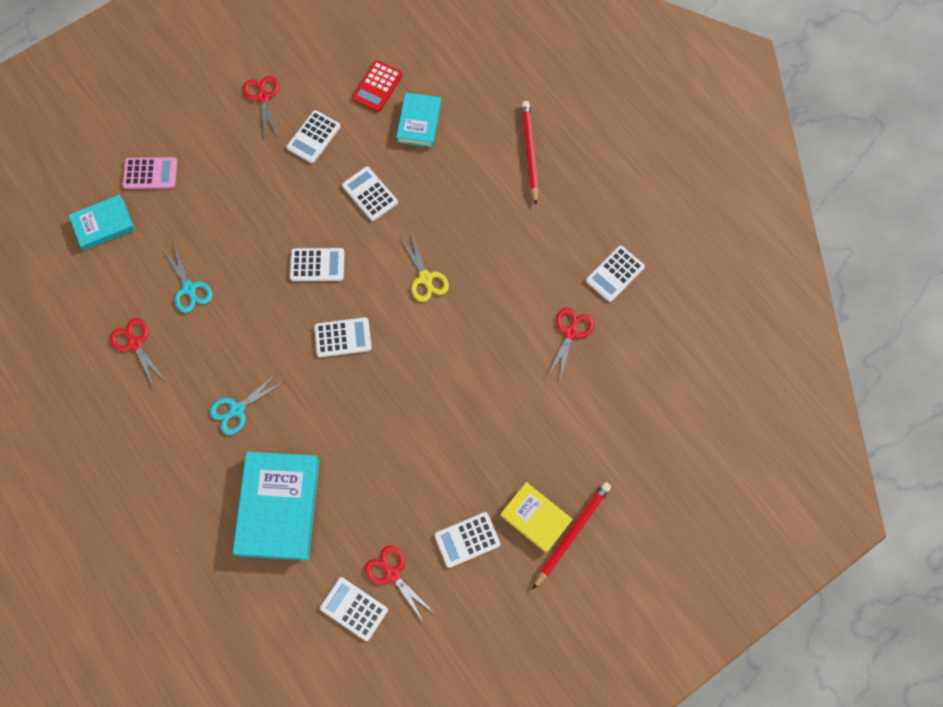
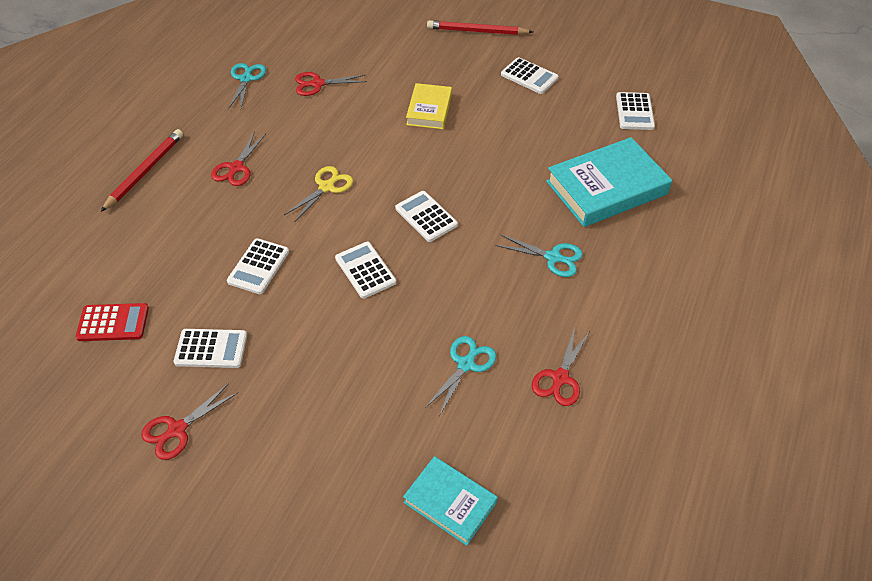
camera: 120 degrees left, 20 degrees down
(150, 173) = (350, 493): pink calculator -> none
(392, 574) = (590, 103): red scissors -> red scissors (236, 168)
(419, 122) = (147, 266): turquoise book -> none
(529, 152) = (145, 171): red pencil -> red pencil turned 150 degrees clockwise
(535, 518) = (482, 51): yellow book -> yellow book (429, 110)
(615, 274) = (246, 79): white calculator -> turquoise scissors

